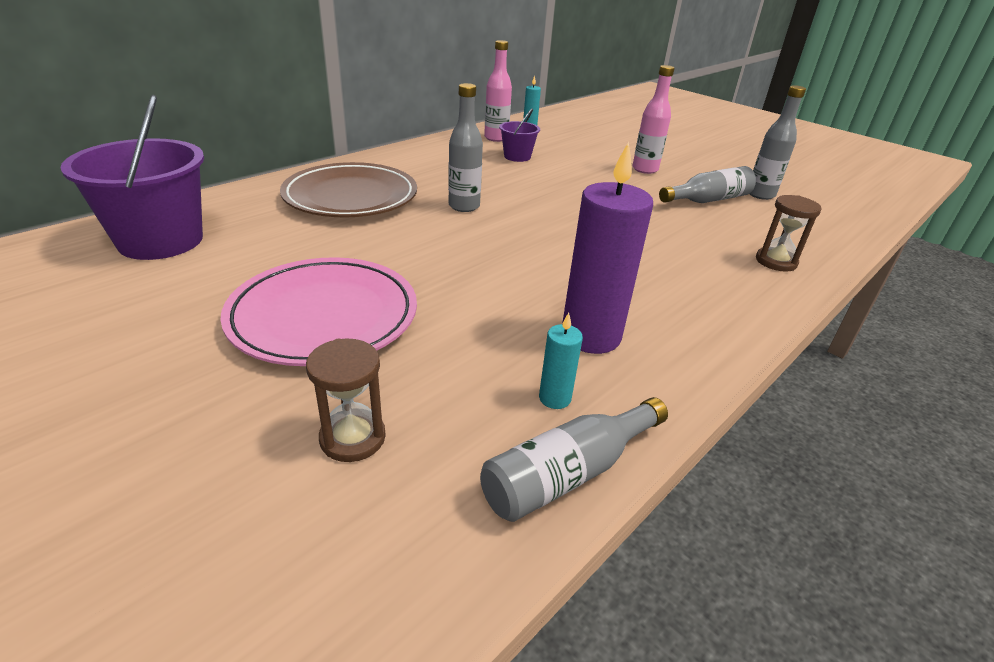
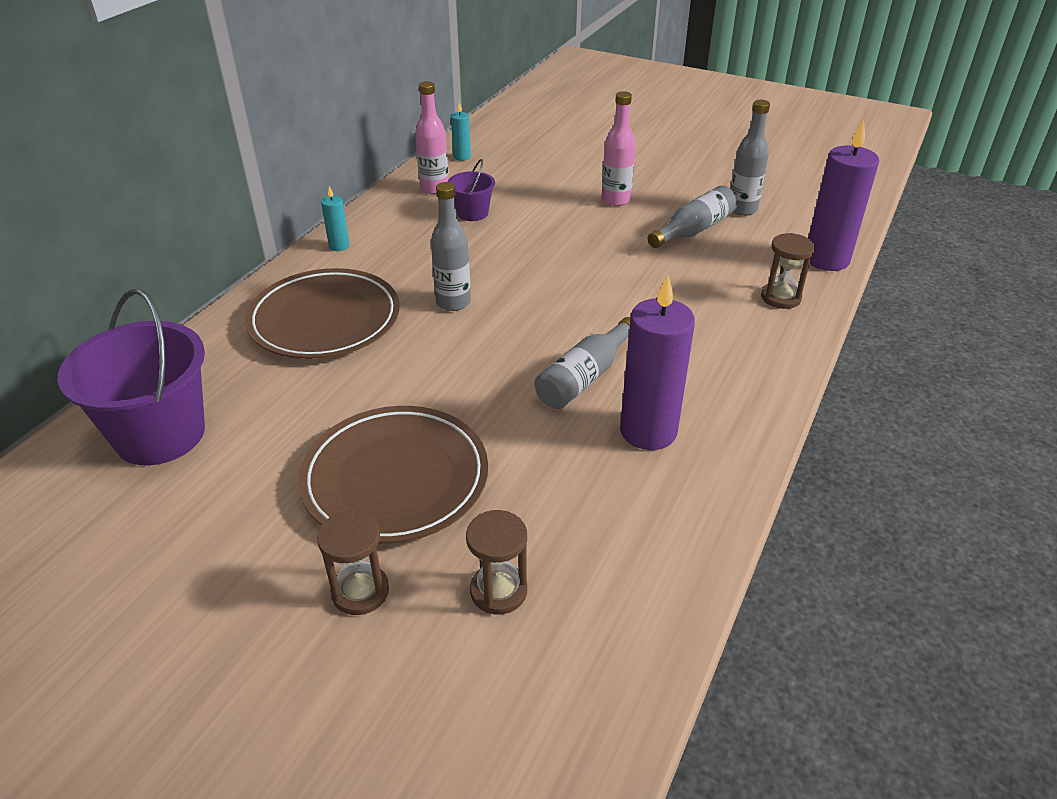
camera: 15 degrees left, 5 degrees up
(220, 400) = (360, 591): none -> brown hourglass
(324, 316) = (395, 479): pink plate -> brown plate
(554, 398) = (645, 504): turquoise candle -> turquoise candle (339, 246)
(568, 473) = (685, 568): grey bottle -> grey bottle (584, 377)
(834, 243) = (826, 259): none -> purple candle

